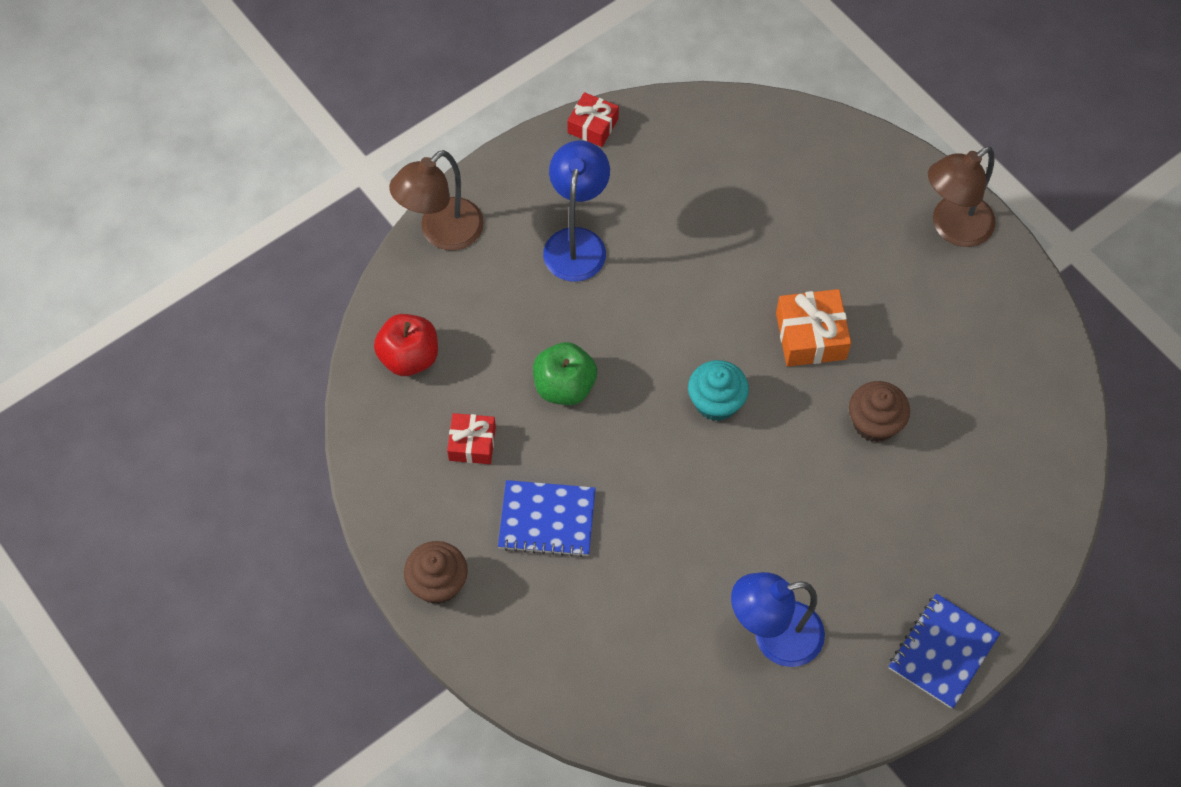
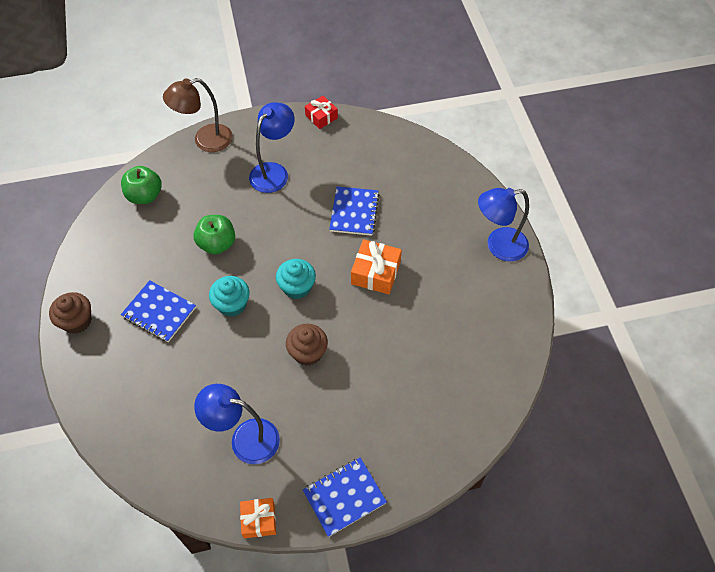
camera: 25 degrees right, 5 degrees down
(409, 357) = (145, 196): red apple -> green apple
(472, 443) = (147, 254): red gift -> none
(642, 465) = (232, 304): none -> turquoise cupcake
(729, 258) = (354, 212): none -> blue notebook
(855, 729) = (259, 520): none -> orange gift
(874, 423) = (384, 338): brown cupcake -> brown cupcake (308, 352)
(952, 228) = (498, 246): brown lamp -> blue lamp

